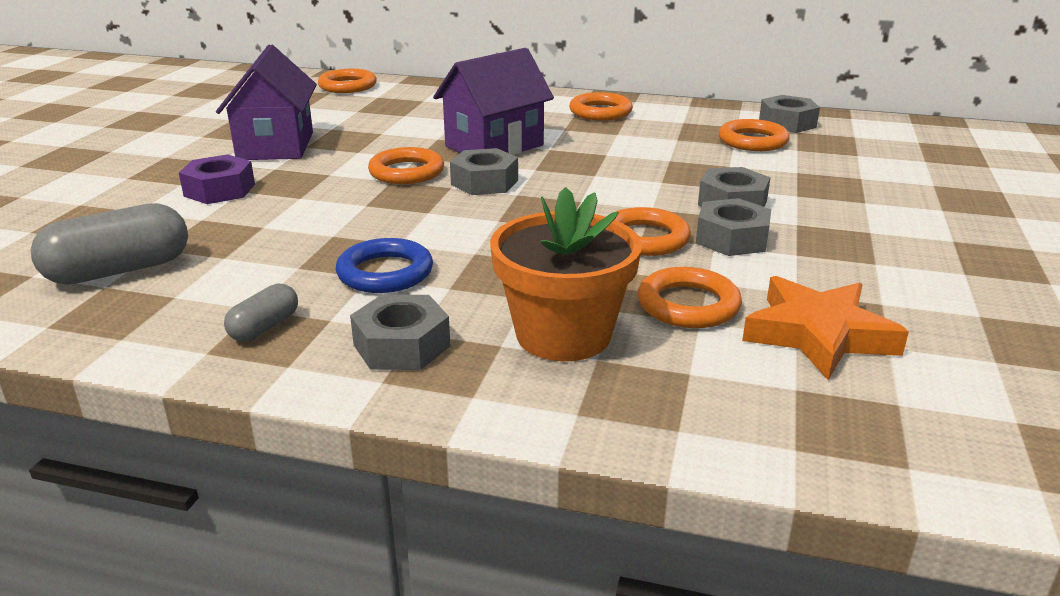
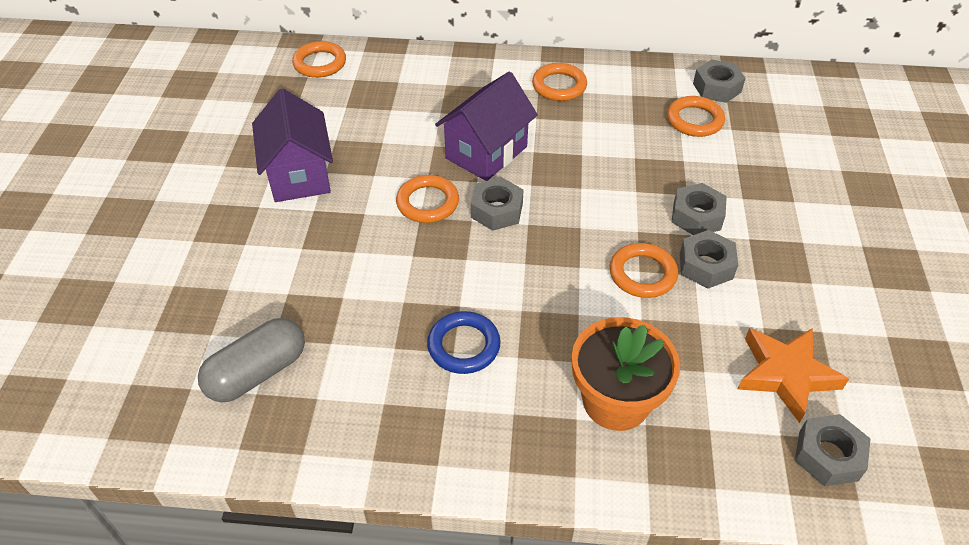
camera: 10 degrees left, 20 degrees up
(220, 190) = (283, 250): purple nut -> none
(264, 327) = (402, 425): grey capsule -> none
(401, 345) = (508, 430): grey nut -> grey nut (828, 455)
(688, 305) = (692, 353): orange ring -> none

